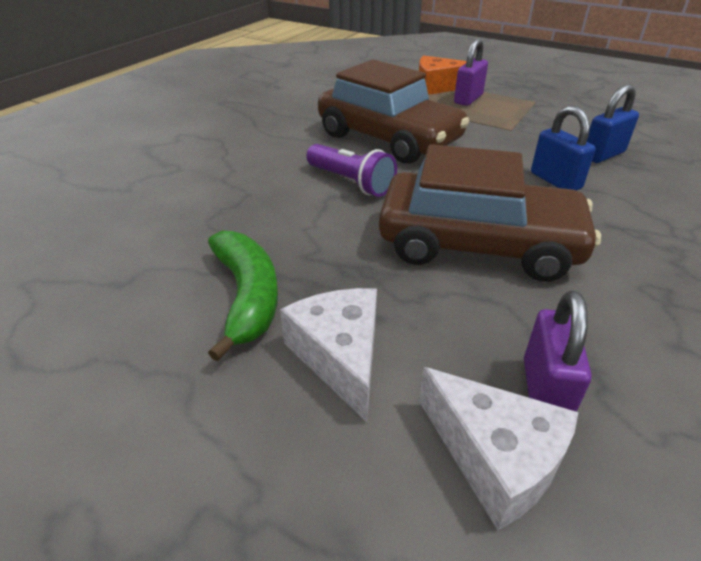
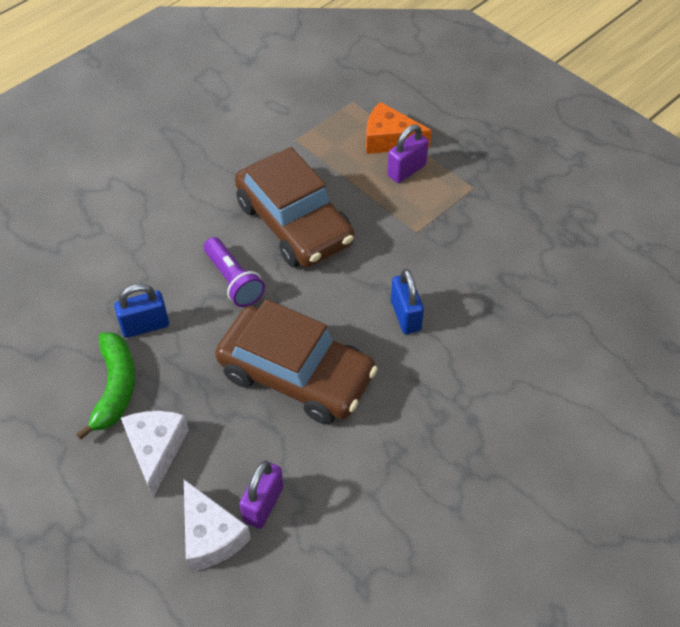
camera: 15 degrees right, 15 degrees up
(603, 155) = (475, 289): blue padlock -> blue padlock (145, 326)

